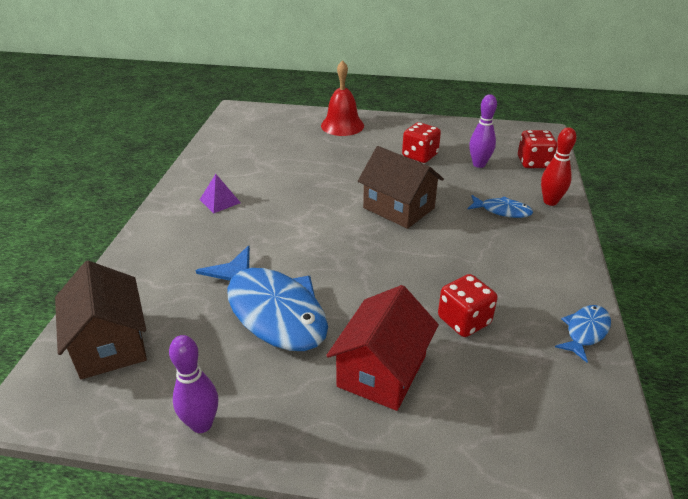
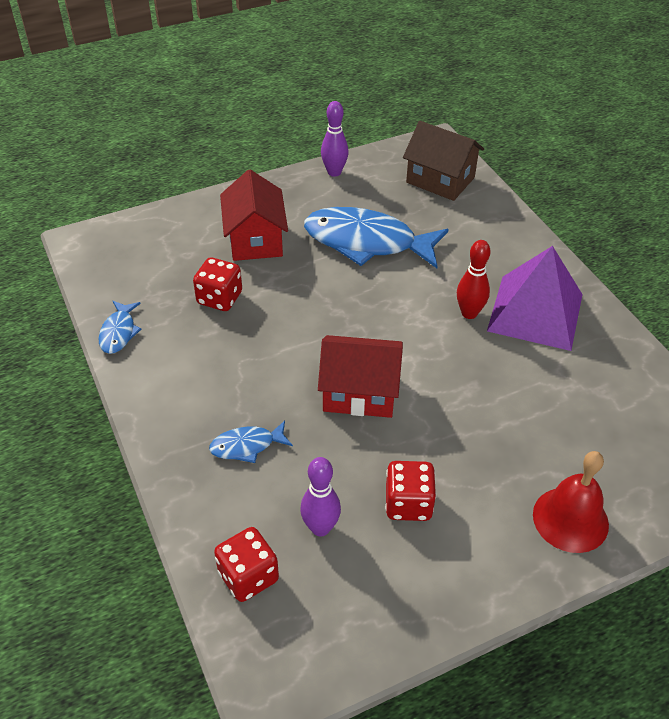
camera: 145 degrees right, 10 degrees up
(220, 201) = (535, 312): purple pyramid -> purple pyramid, size x2.35
(398, 208) = (359, 392): brown house -> red house
(550, 201) = (197, 494): red bowling pin -> red bowling pin (469, 313)

